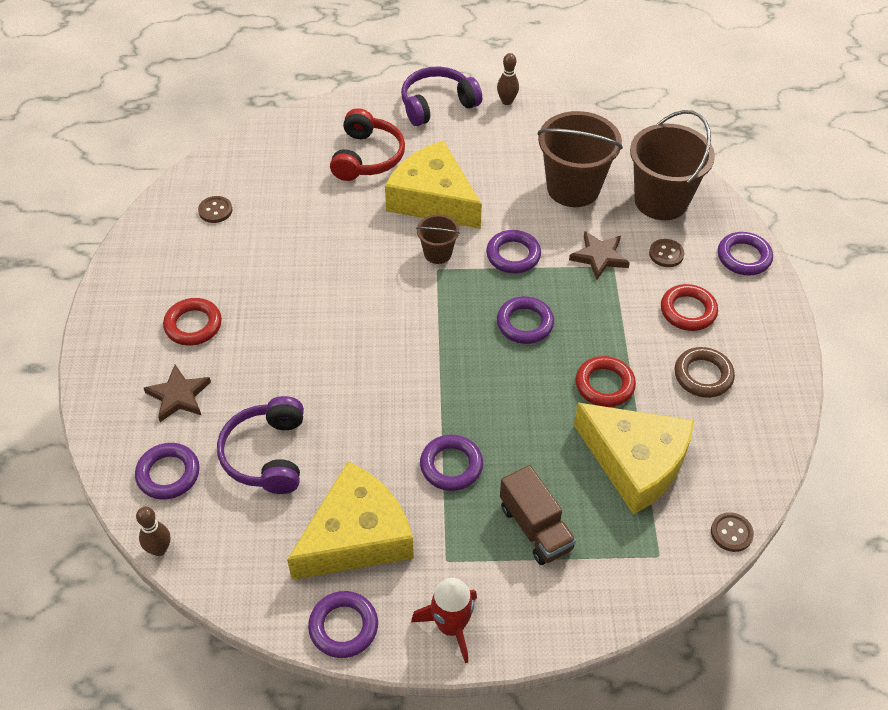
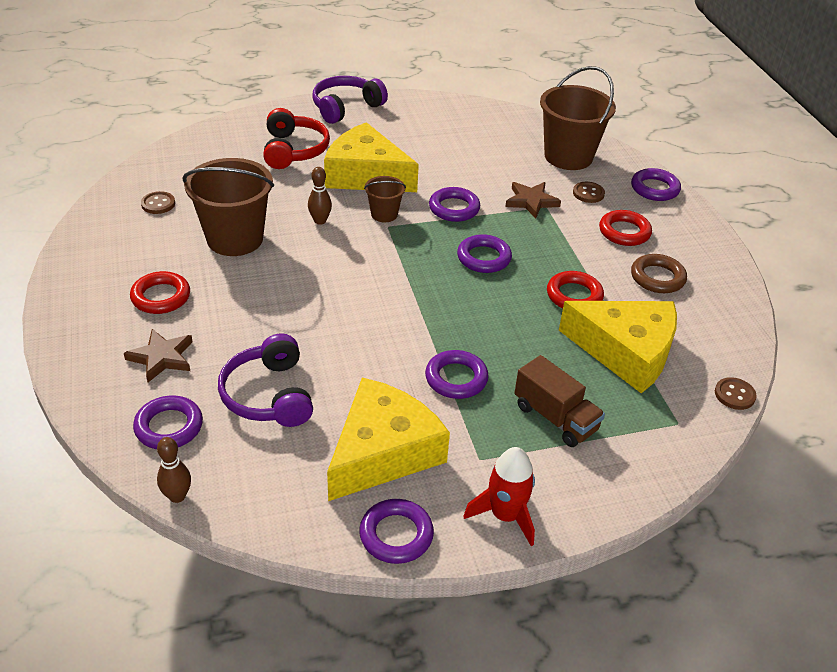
camera: 15 degrees left, 10 degrees down
(507, 101) = (407, 100): brown bowling pin -> brown bowling pin (320, 221)
(573, 188) = (489, 155): brown bucket -> brown bucket (235, 239)

